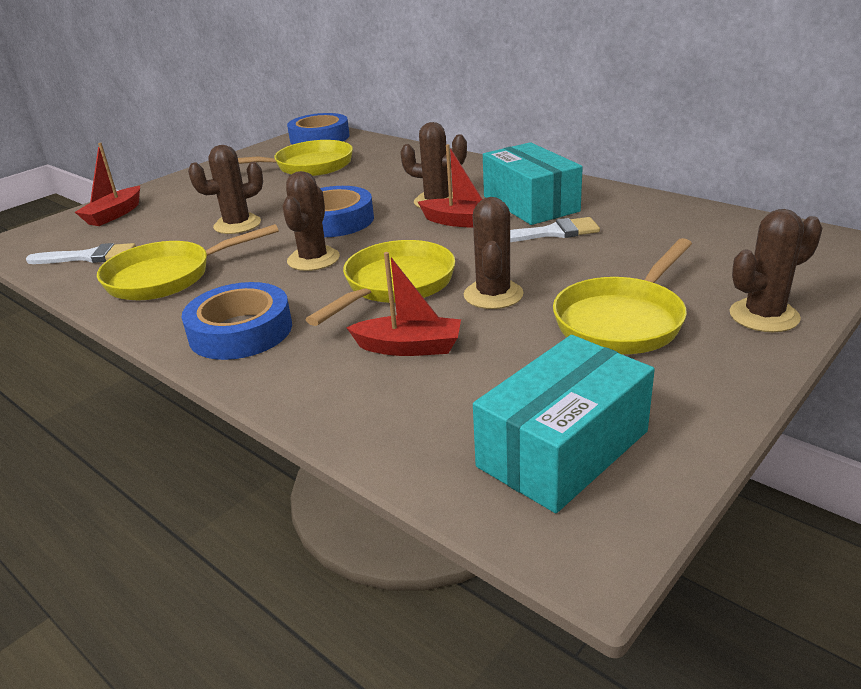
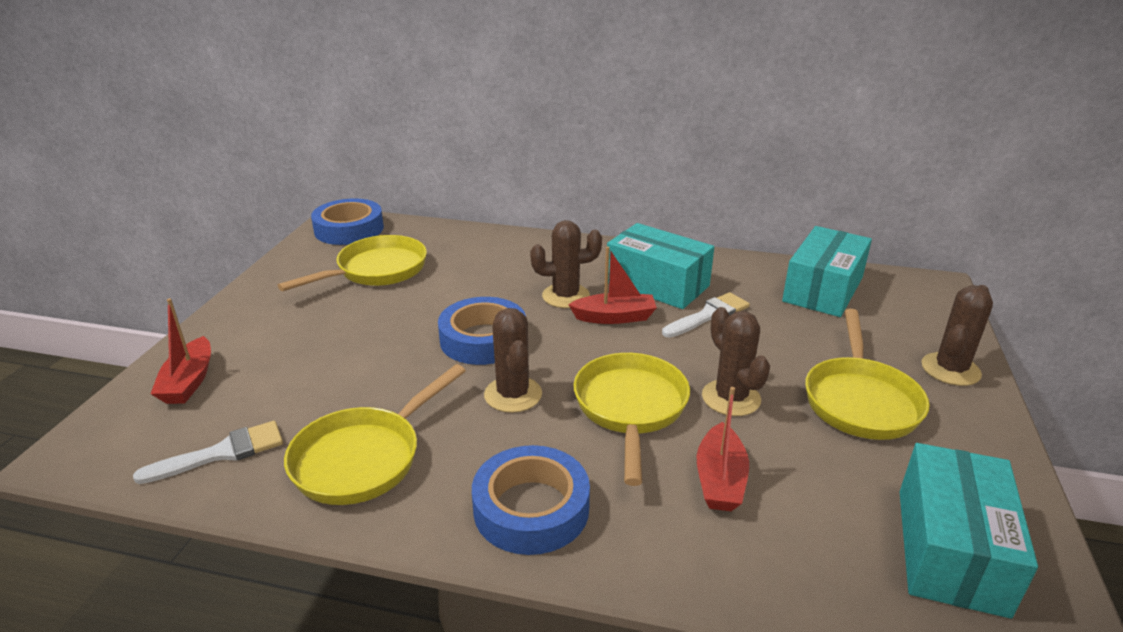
camera: 30 degrees left, 0 degrees up
(237, 225) = (374, 366): brown cactus -> none
(409, 347) = (720, 480): red boat -> red boat turned 120 degrees clockwise
(700, 230) = (823, 289): none -> turquoise box

